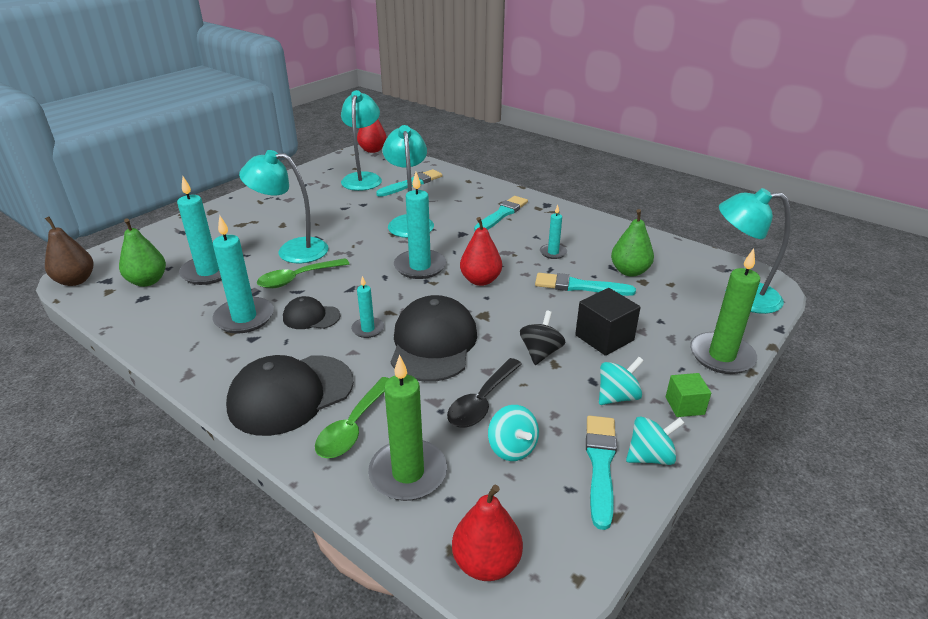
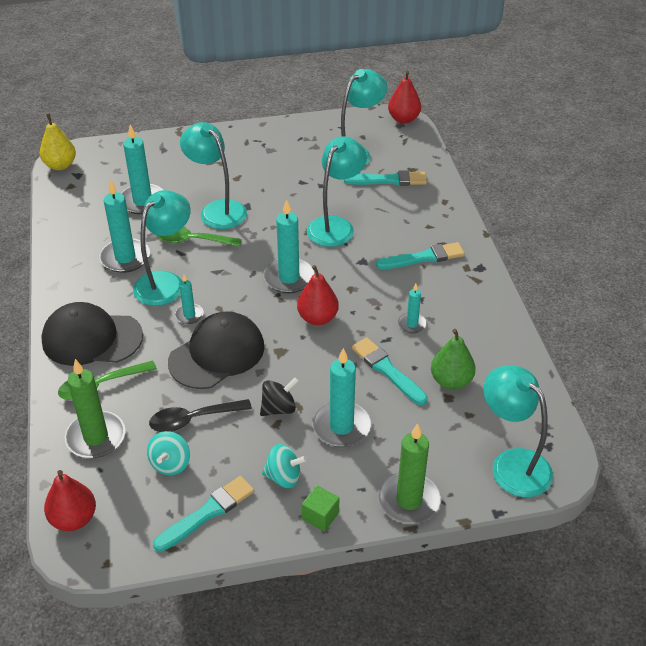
camera: 40 degrees right, 10 degrees up
(76, 281) = (60, 165): brown pear -> yellow pear
(147, 281) = (99, 189): green pear -> none
(311, 317) = (165, 282): black cap -> turquoise lamp
(604, 338) = (341, 427): black cube -> turquoise candle
(650, 456) = (245, 531): turquoise spinning top -> none

